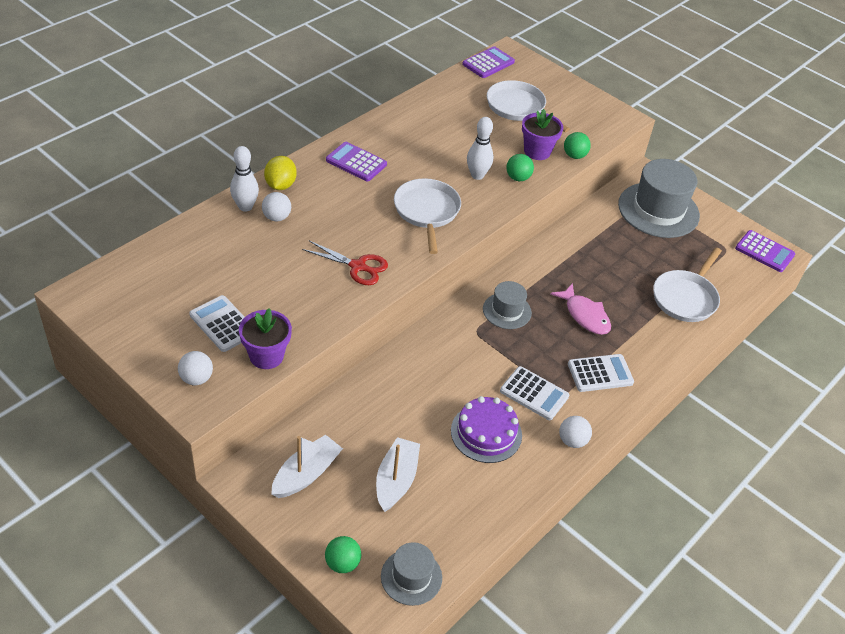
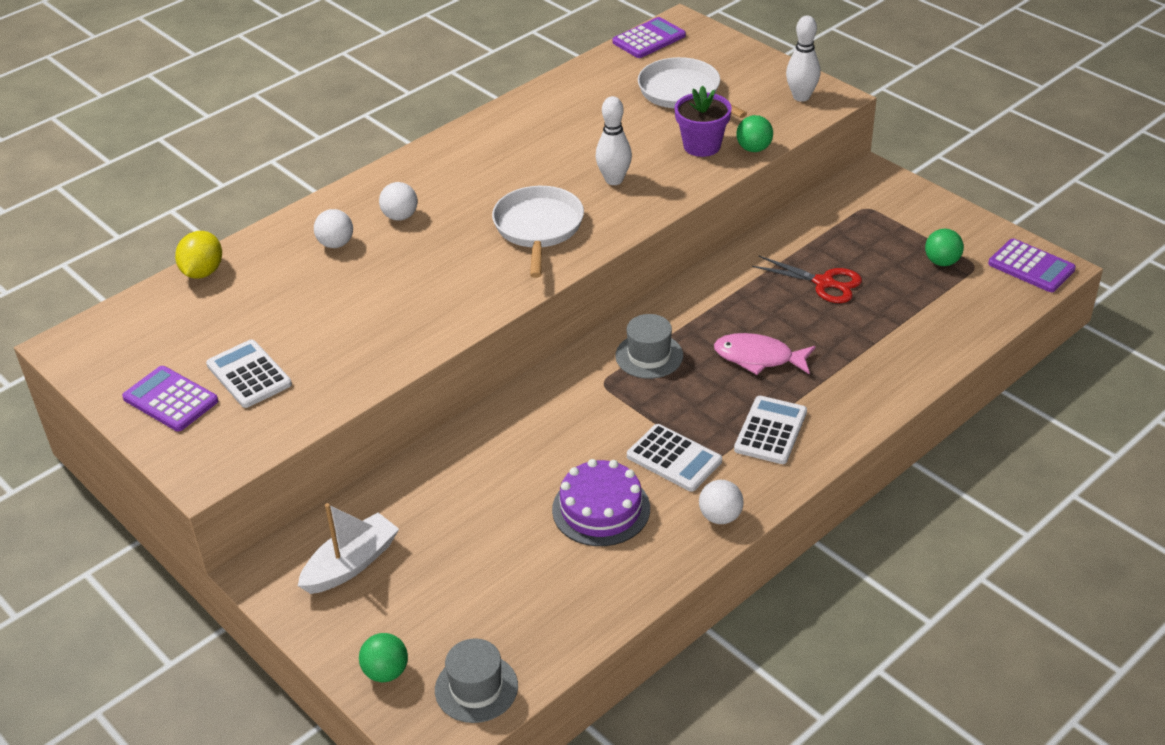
camera: 10 degrees right, 5 degrees down
(196, 379) = (206, 441): white ball -> white ball (400, 216)
(245, 207) = (296, 233): white bowling pin -> white bowling pin (801, 97)
(266, 356) = (300, 411): purple flower pot -> none
(280, 185) = (346, 204): yellow lemon -> yellow lemon (203, 272)
(356, 162) = (451, 172): purple calculator -> purple calculator (170, 399)
(357, 266) = (435, 299): red scissors -> red scissors (824, 283)
(396, 480) = (470, 570): white boat -> none
(518, 178) = (670, 180): green ball -> green ball (942, 262)
(585, 315) = (758, 358): pink fish -> pink fish turned 135 degrees clockwise
(600, 373) = (770, 431): white calculator -> white calculator turned 60 degrees counterclockwise
(658, 210) = (882, 219): grey hat -> none
(685, 298) = (907, 330): white pan -> none

